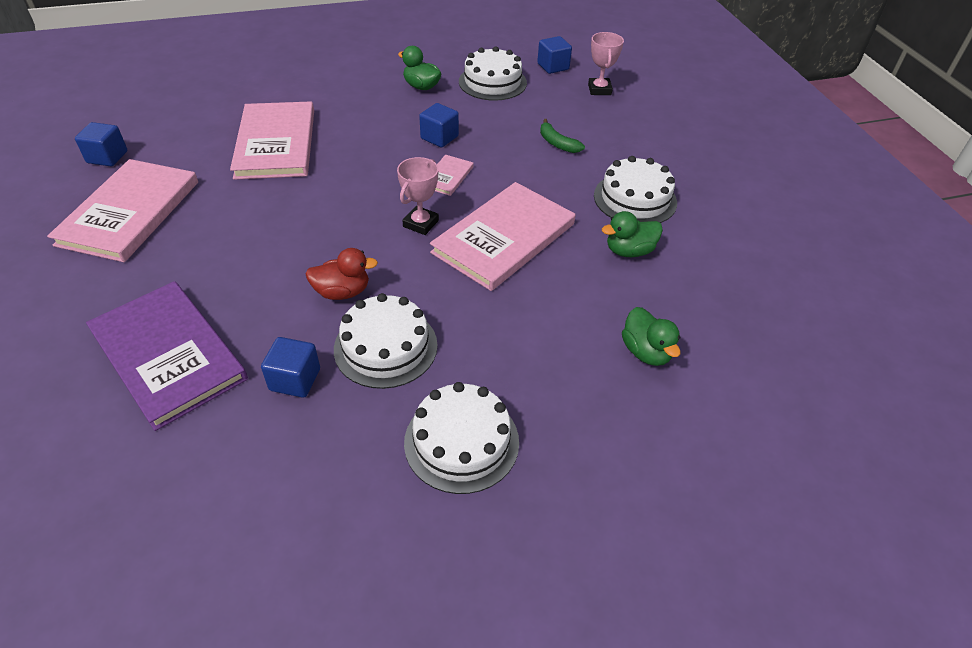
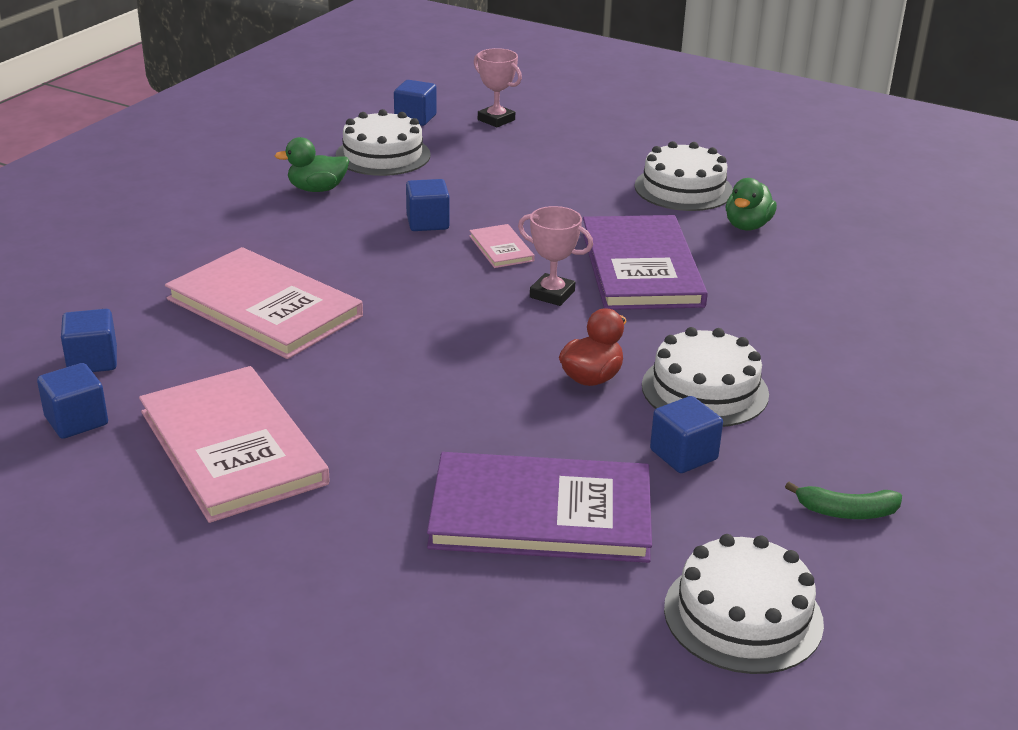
camera: 45 degrees left, 15 degrees down
(165, 129) = (92, 361): none -> blue cube
(420, 223) = (552, 294): pink trophy -> pink trophy turned 45 degrees counterclockwise
(461, 442) = (873, 407): white cake -> white cake (743, 615)
(503, 238) = (640, 267): pink book -> purple book
(557, 143) = (544, 178): green banana -> green banana (846, 512)
(646, 352) = (877, 281): green duck -> none

